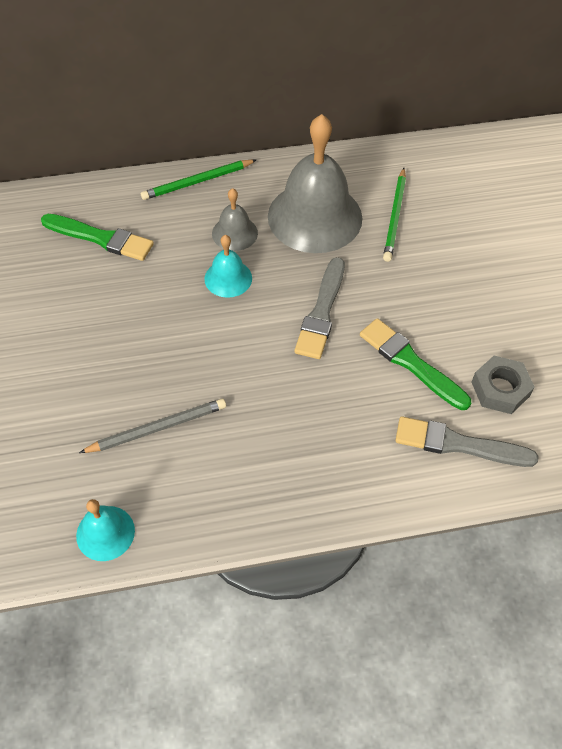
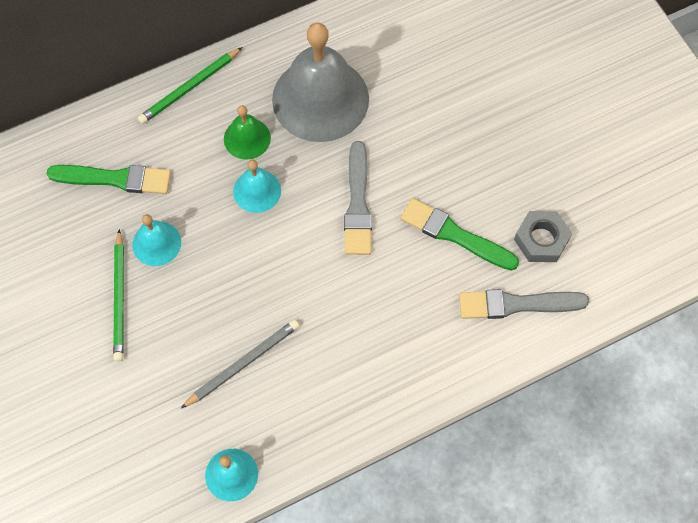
camera: 15 degrees left, 10 degrees up
(116, 300) = (156, 243): none -> turquoise bell
(234, 233) = (247, 138): grey bell -> green bell
(395, 217) = (399, 79): green pencil -> green pencil (120, 298)

